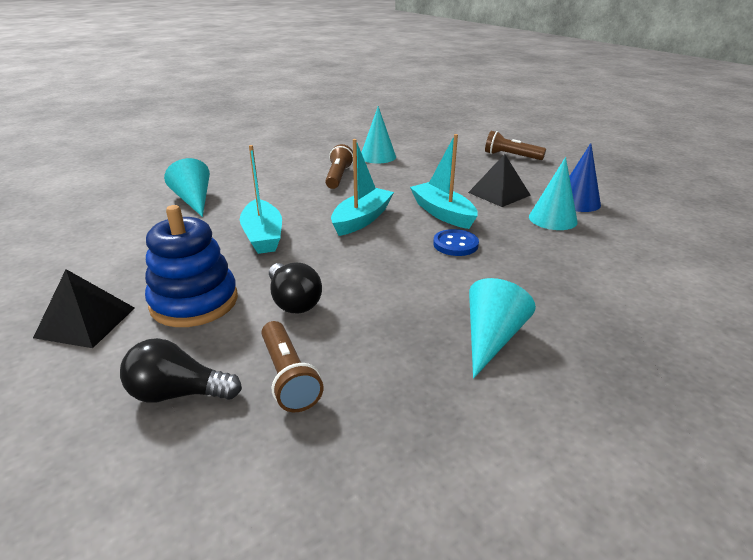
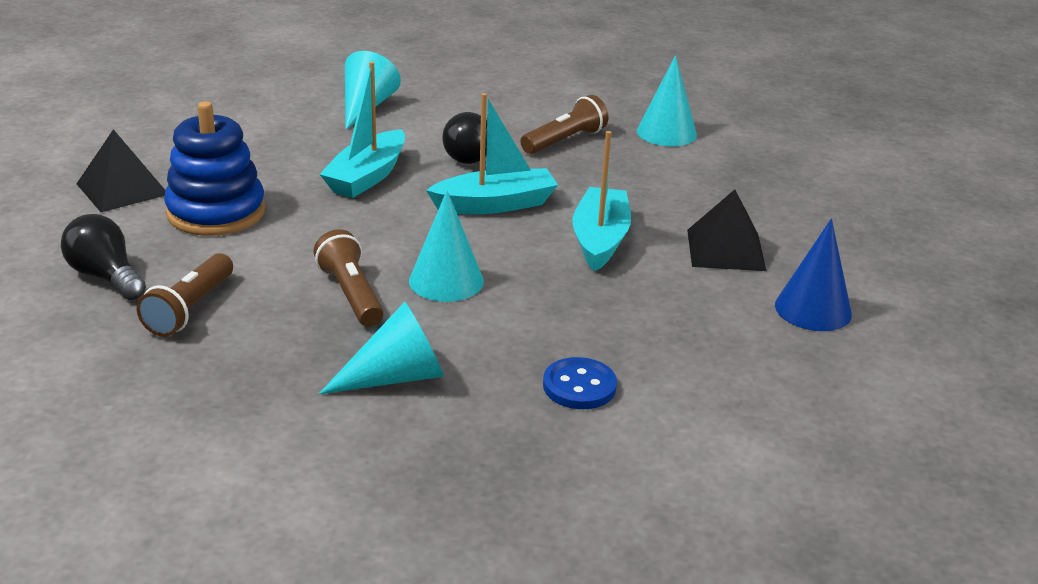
camera: 40 degrees right, 0 degrees up
(293, 301) = (290, 253): black light bulb -> black light bulb (471, 154)
(455, 244) = (542, 280): blue button -> blue button (579, 386)
(511, 156) = (865, 208): brown flashlight -> brown flashlight (351, 294)
(552, 219) = (725, 311): turquoise cone -> turquoise cone (446, 281)

